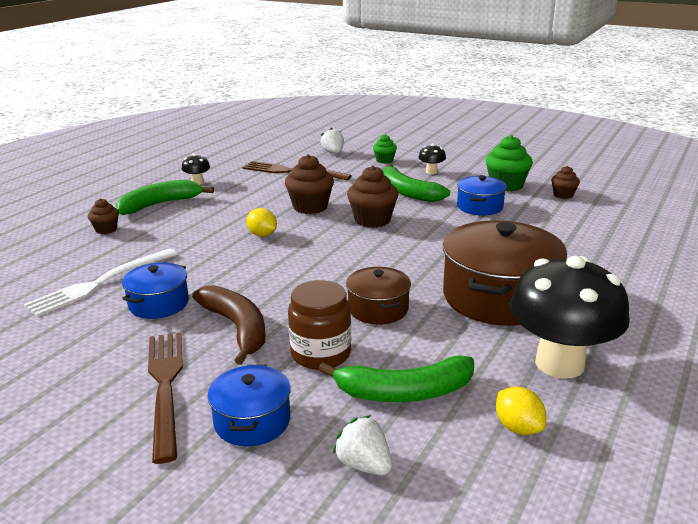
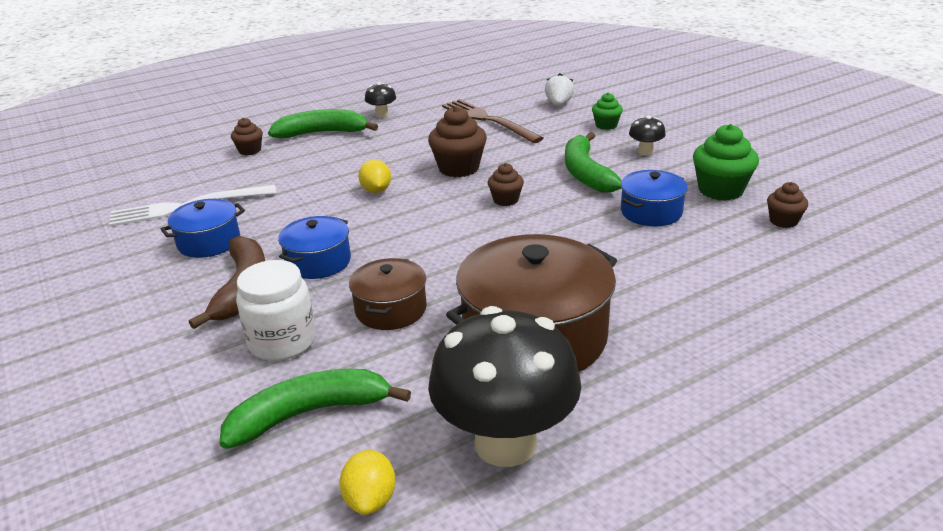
camera: 30 degrees right, 5 degrees up
(165, 386) = (126, 328): brown fork -> none
(252, 421) = (152, 390): blue pot -> blue pot (318, 262)
(321, 354) = (282, 342): brown jar -> white jar
(364, 465) = (188, 475): white strawberry -> none
(372, 220) = (505, 200): brown cupcake -> brown cupcake, size x0.58
(405, 392) = (309, 413): green banana -> green banana turned 135 degrees clockwise

